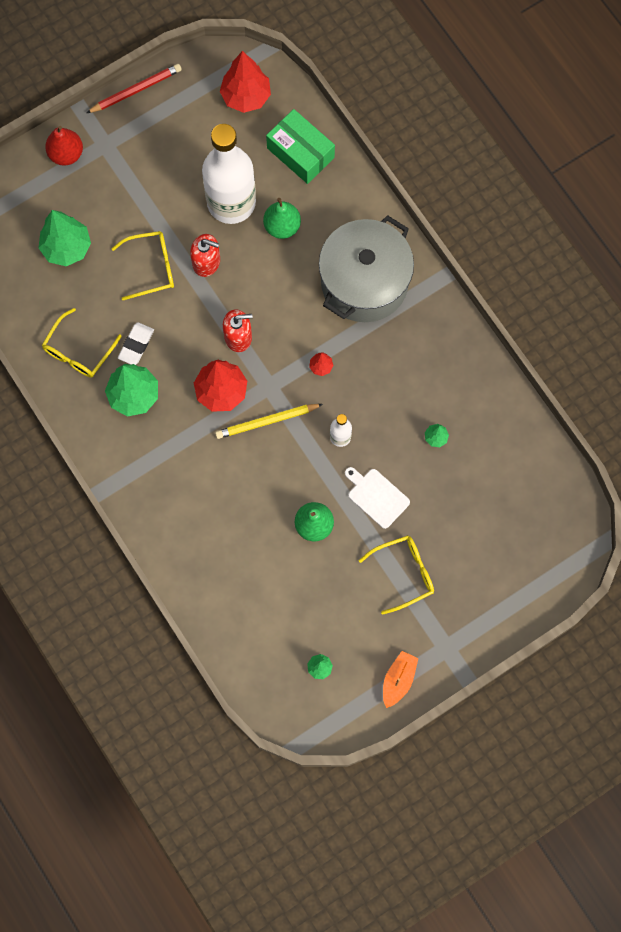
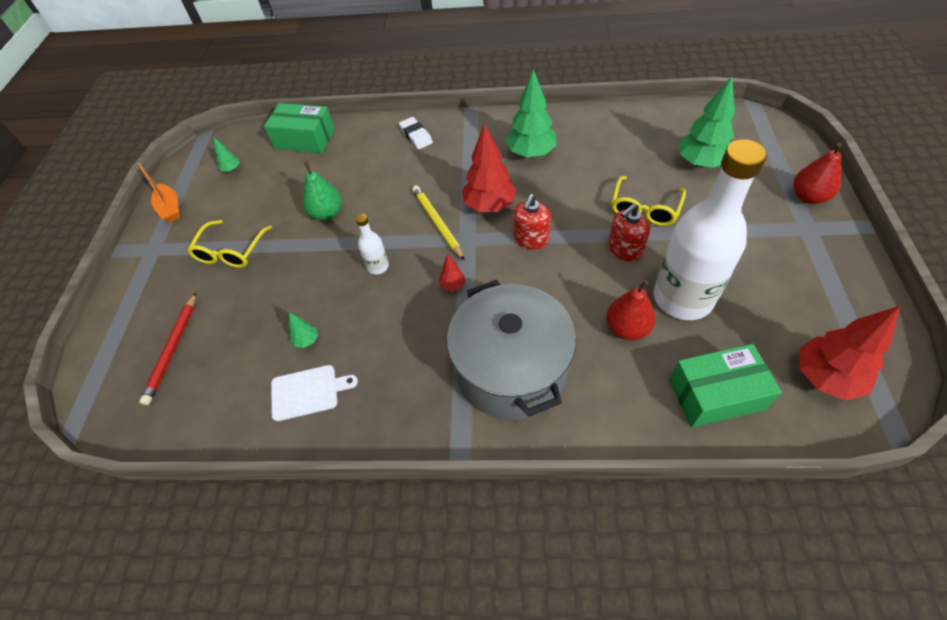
camera: 130 degrees right, 20 degrees down
(78, 351) = (595, 137): yellow glasses -> none
(136, 90) = (873, 279): red pencil -> red pencil (173, 349)
(136, 345) = (574, 171): white eraser -> white eraser (416, 136)
(237, 630) = (304, 139): none -> green box
(266, 422) = (437, 223): yellow pencil -> yellow pencil turned 45 degrees counterclockwise
(282, 226) = (627, 328): green pear -> red pear
(376, 496) = (305, 265): white cutting board -> white cutting board (308, 392)

